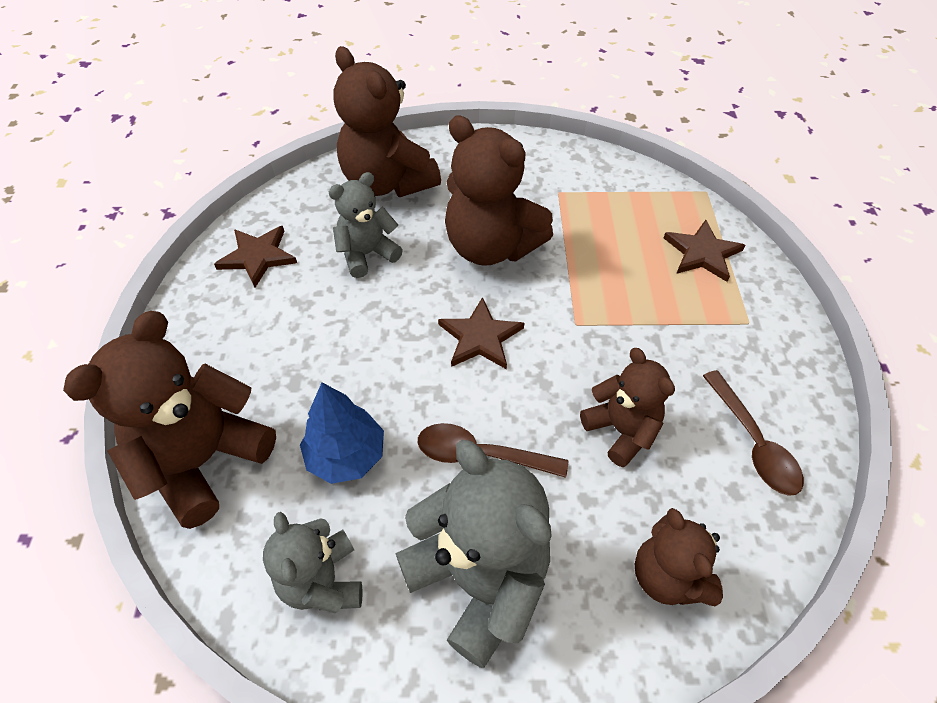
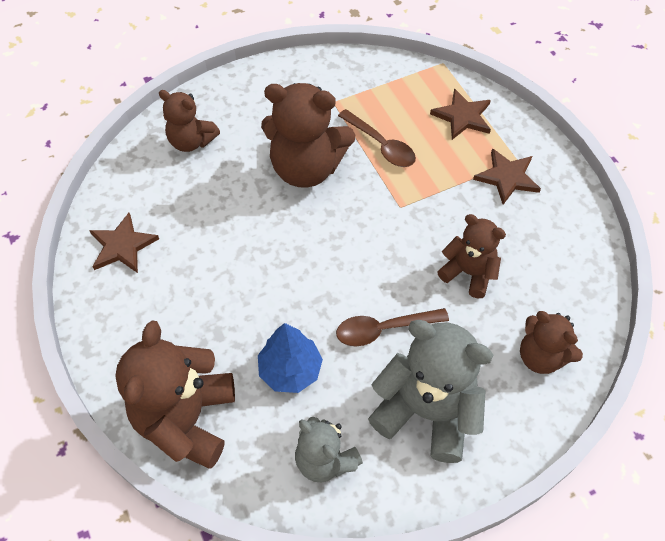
camera: 25 degrees left, 5 degrees up
(367, 254) = (212, 210): grey teddy bear -> none
(388, 182) = (191, 141): brown teddy bear -> brown teddy bear, size x0.60
(480, 337) = (337, 244): brown star -> brown star (507, 177)
(753, 443) = (555, 246): brown spoon -> brown spoon (381, 145)

